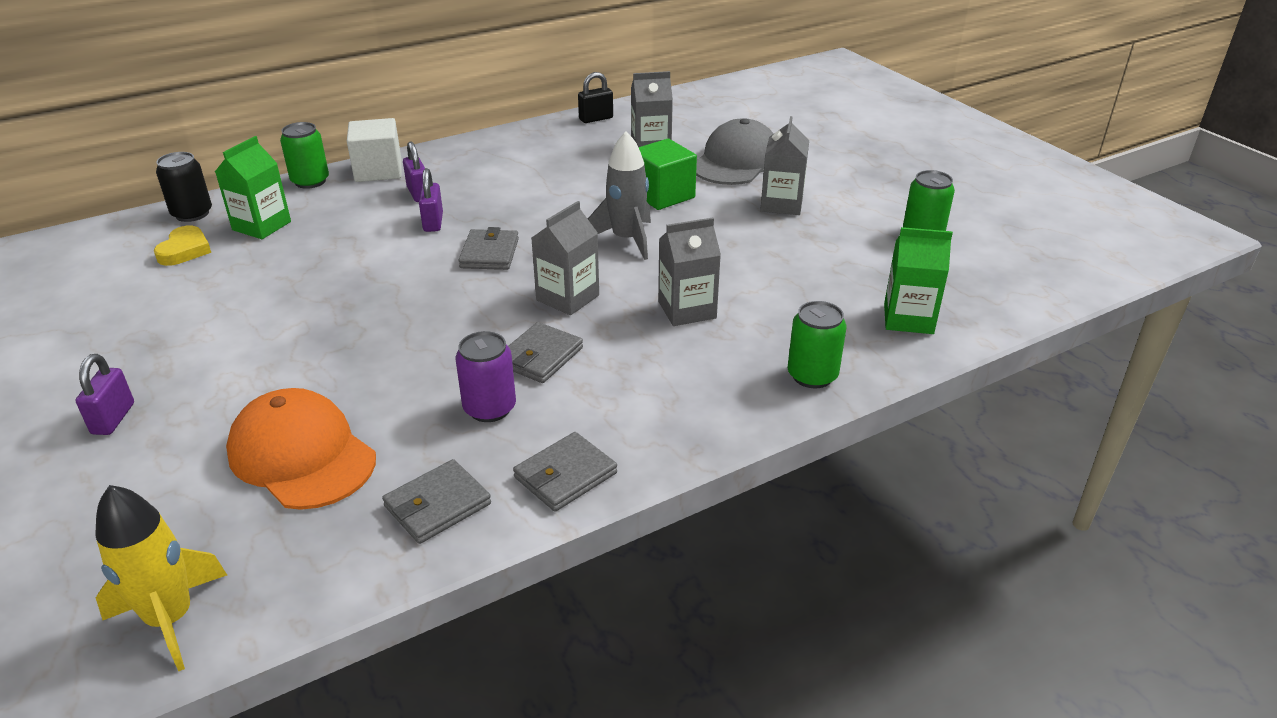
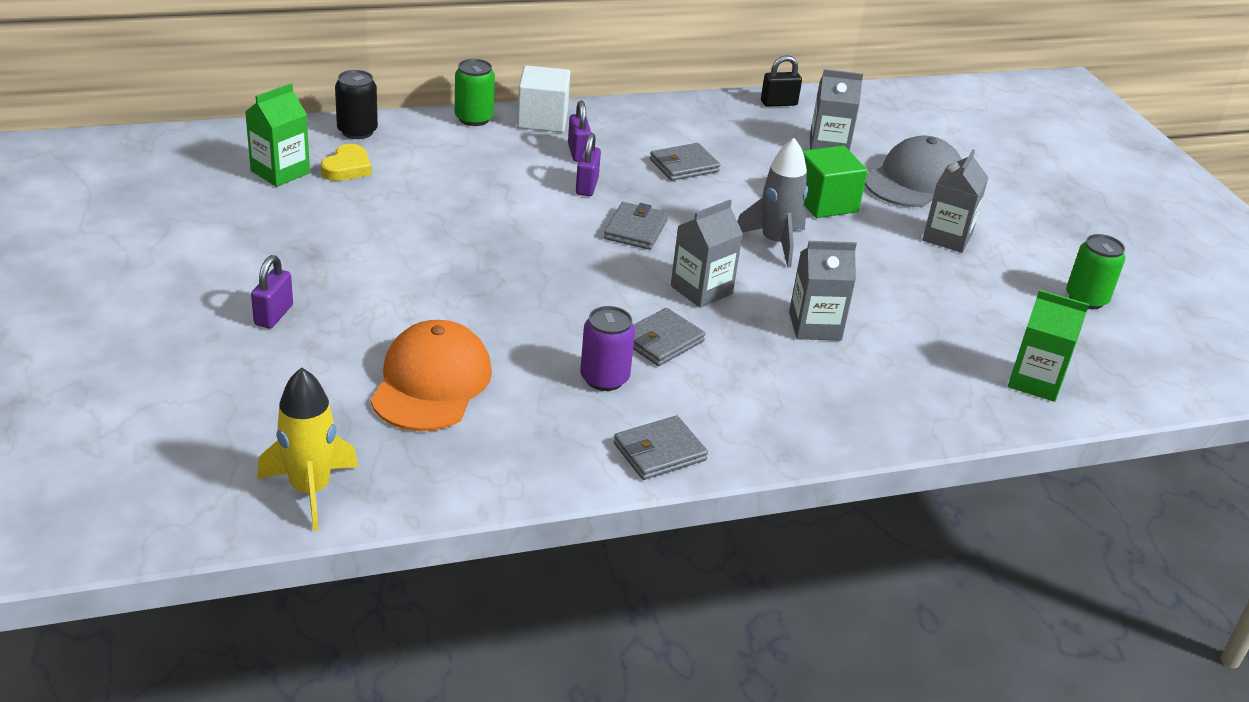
camera: 10 degrees right, 0 degrees up
(261, 226) = (421, 157): green carton -> green carton (280, 172)
(302, 455) = (431, 383): orange cap -> orange cap turned 45 degrees clockwise
(437, 505) = (542, 451): grey wallet -> grey wallet (684, 166)
(812, 375) = (917, 415): green can -> none

